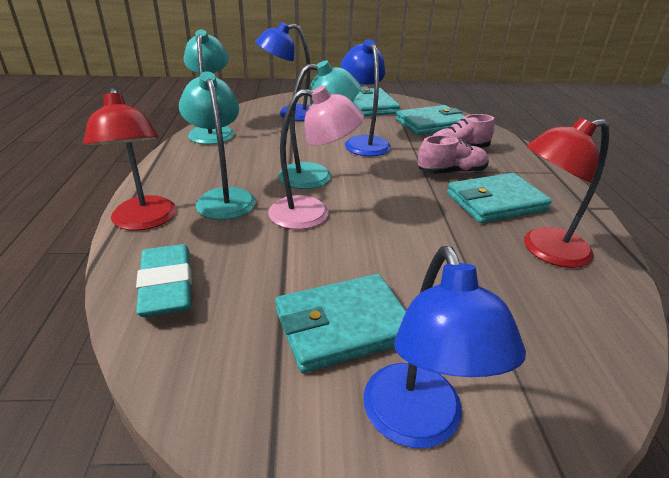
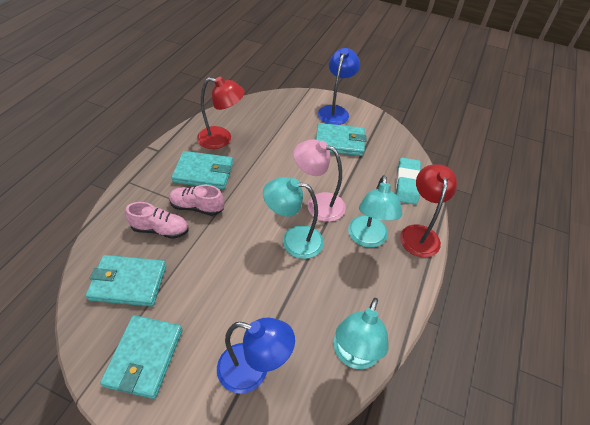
camera: 155 degrees left, 15 degrees up
(363, 142) = (223, 273): blue lamp -> none

